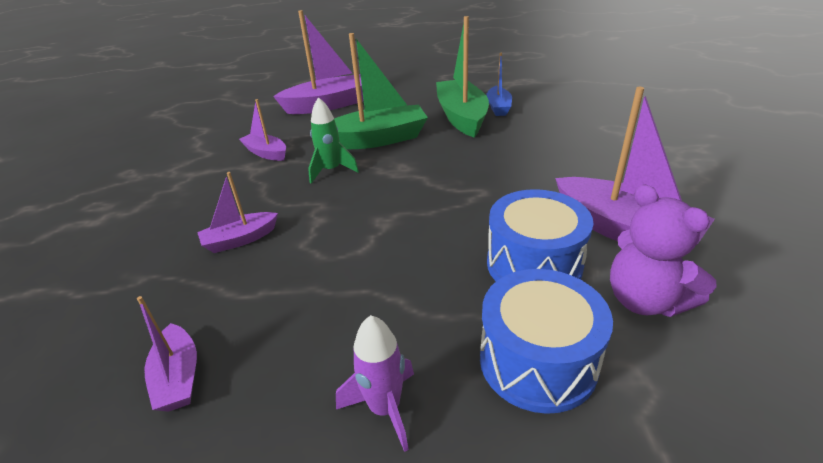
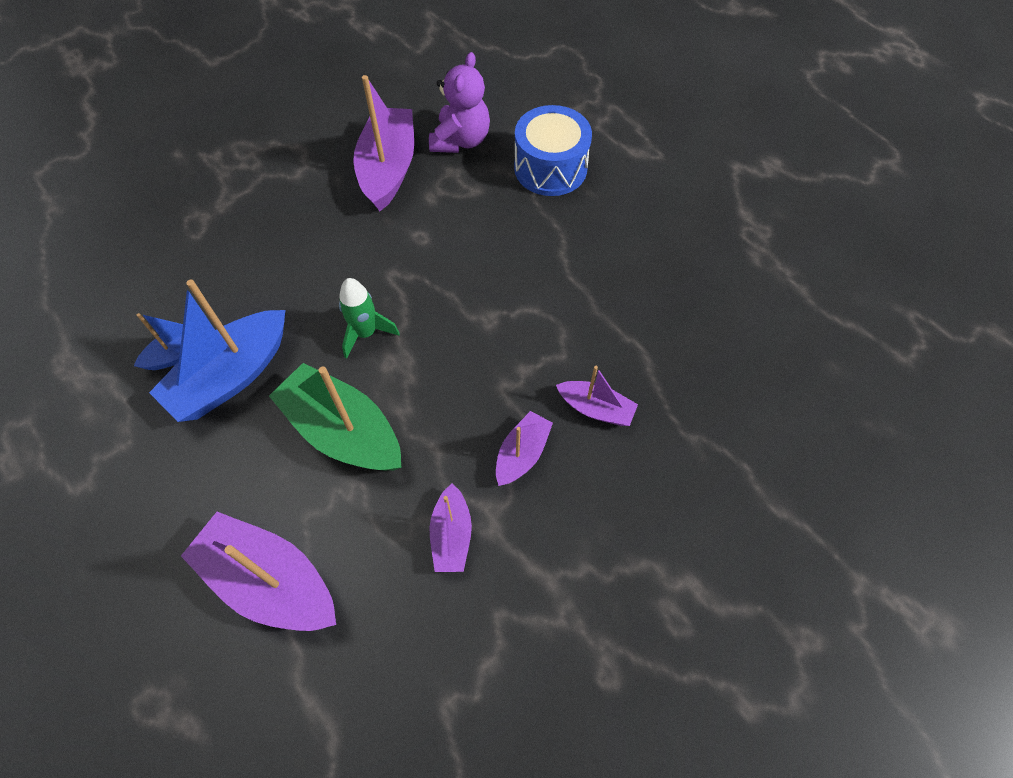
camera: 130 degrees left, 25 degrees up
(178, 377) = (718, 321): purple boat -> purple boat (522, 454)
(331, 170) = (440, 426): green rocket -> green rocket (366, 333)
(385, 408) = (637, 212): purple rocket -> none
(461, 117) = (231, 376): green boat -> blue boat
(534, 264) = (467, 201): blue drum -> none

